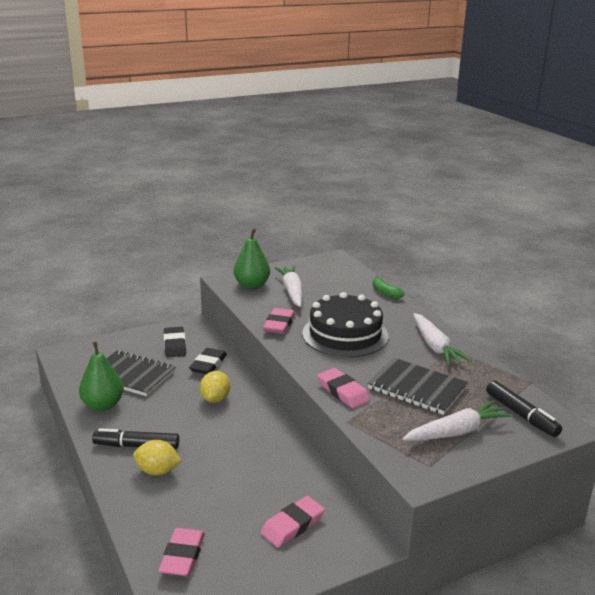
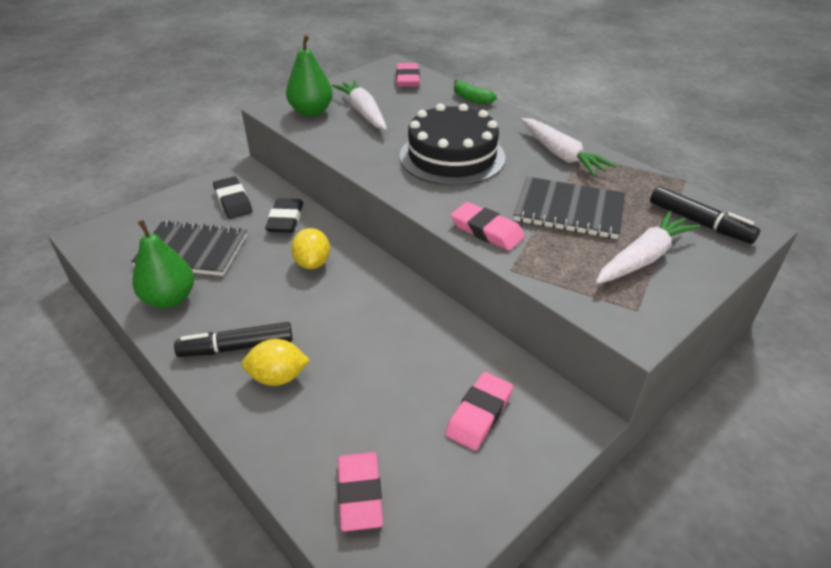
camera: 15 degrees left, 15 degrees up
(279, 324) = (367, 156): pink eraser -> pink eraser (407, 79)

